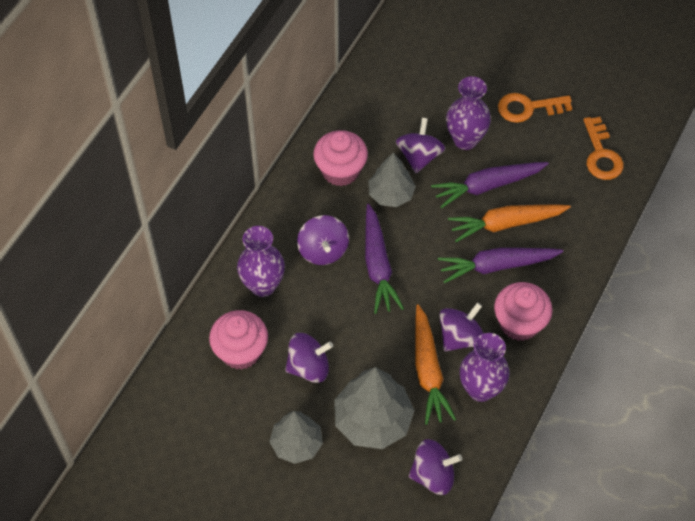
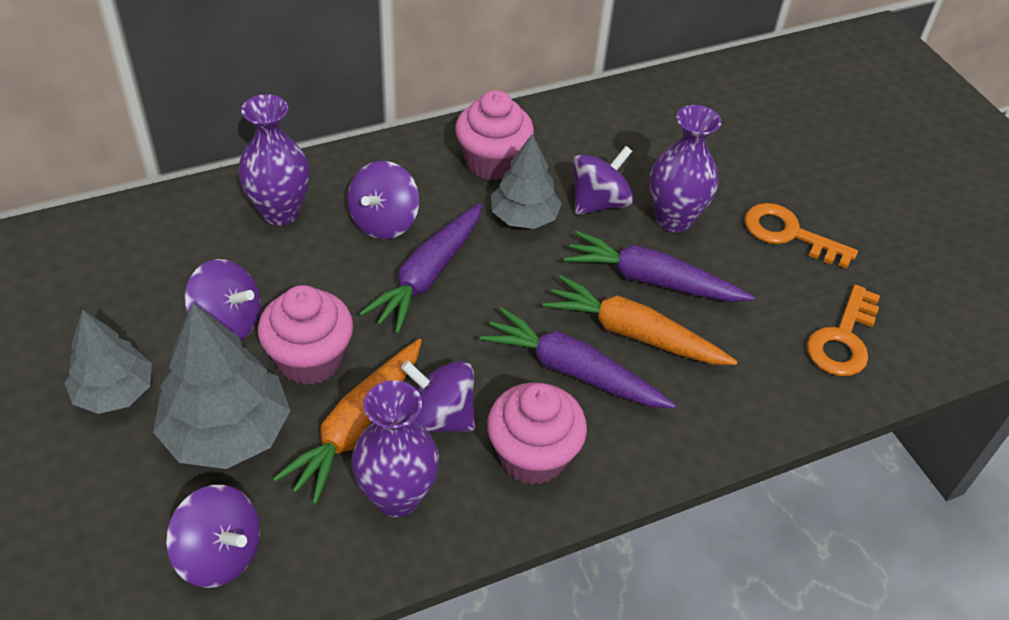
camera: 35 degrees right, 10 degrees down
(240, 351) = (178, 257): pink cupcake -> pink cupcake (310, 359)
(460, 337) = (439, 417): purple spinning top -> purple spinning top turned 150 degrees counterclockwise

